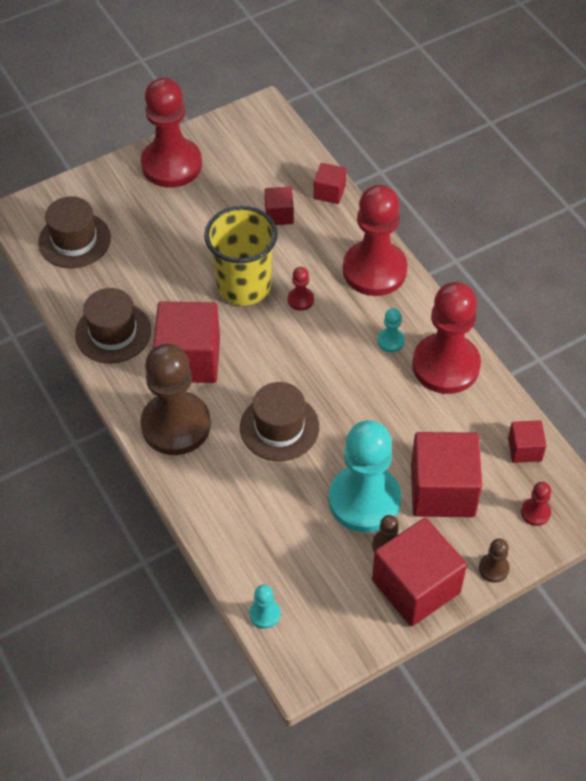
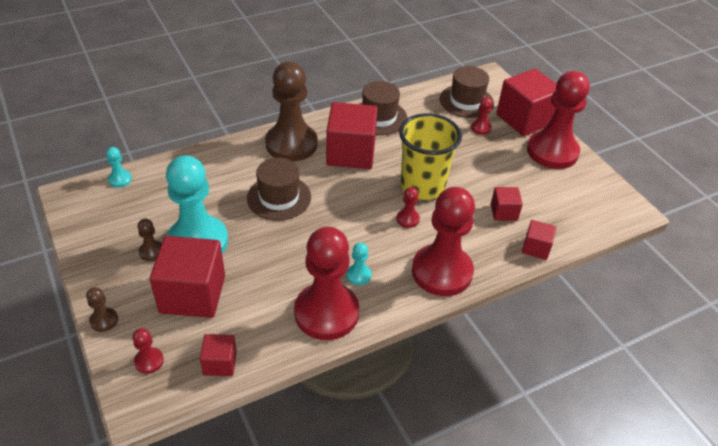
camera: 90 degrees right, 10 degrees down
(130, 228) = (481, 128): none -> red pawn
(416, 586) = (108, 266): red cube -> red cube (524, 119)

